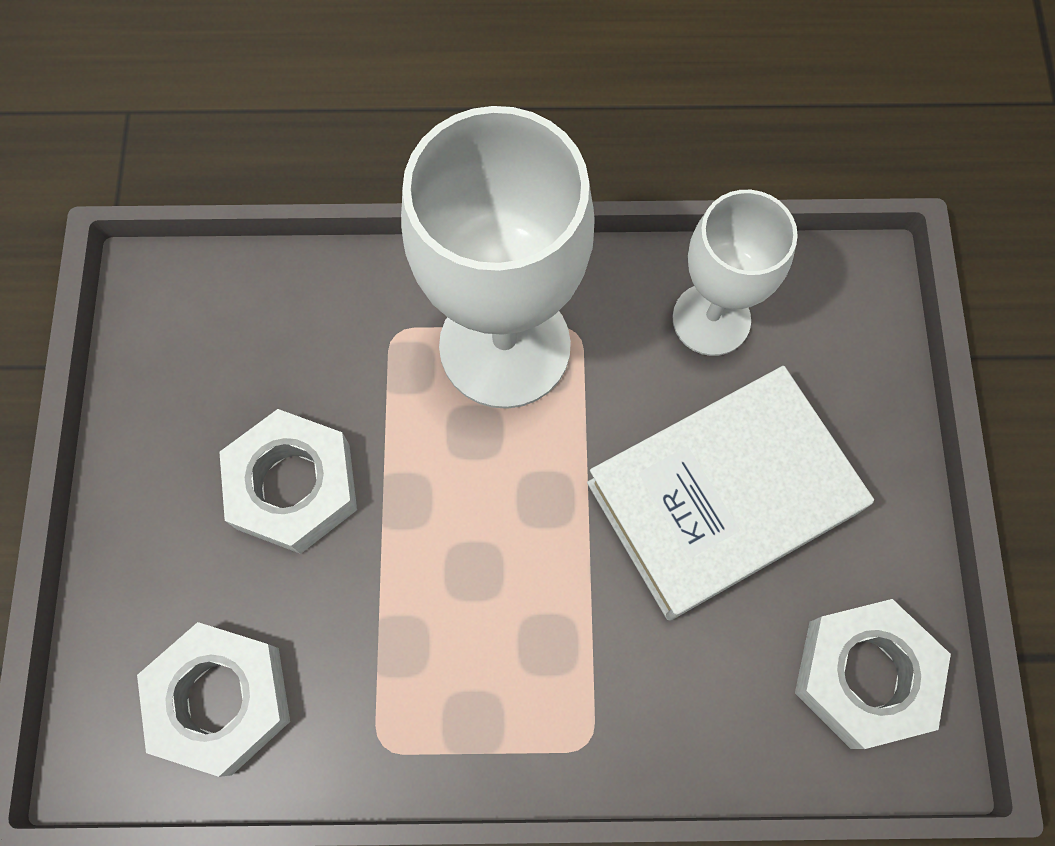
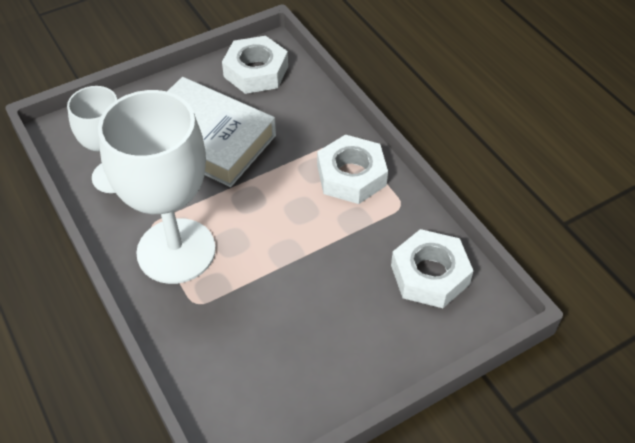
camera: 120 degrees left, 20 degrees down
(293, 486) = (310, 303): white nut -> white nut (351, 176)

